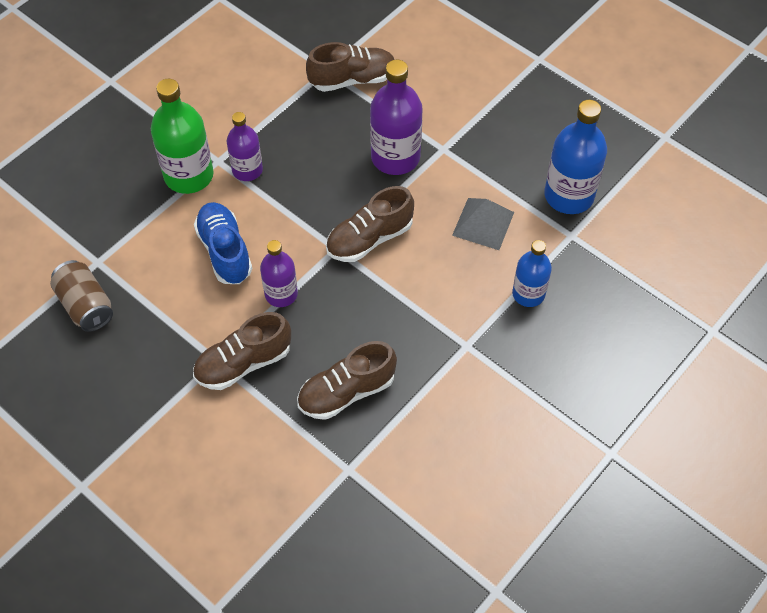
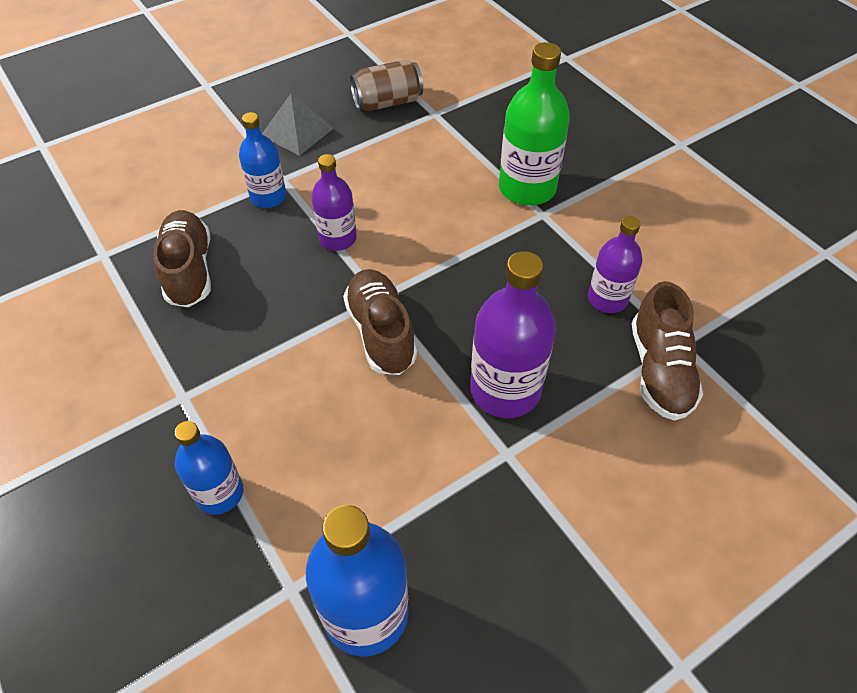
camera: 105 degrees right, 5 degrees down
(225, 251) = (412, 202): blue shoe -> none
(243, 363) = (268, 197): brown shoe -> blue bottle
(247, 170) = (522, 237): purple bottle -> purple bottle (607, 299)
(483, 223) = (357, 469): grey pyramid -> grey pyramid (297, 131)

